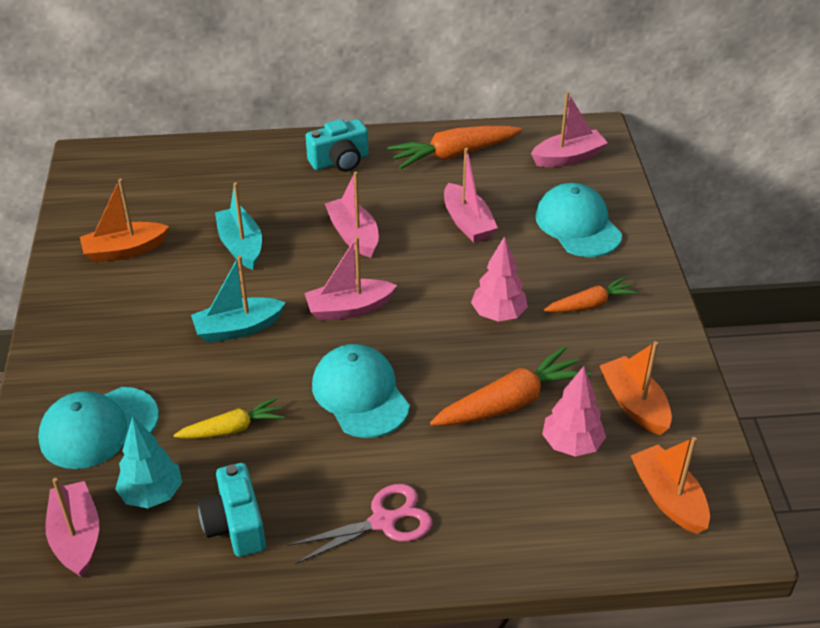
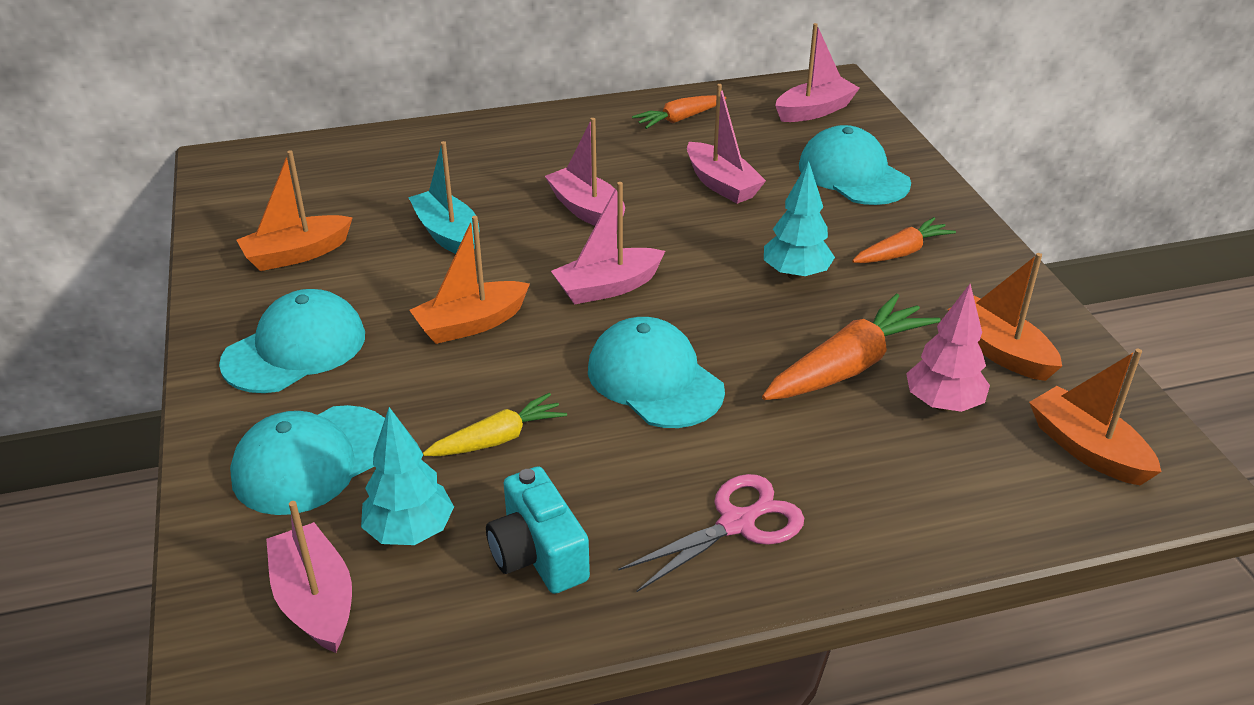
camera: 10 degrees left, 5 degrees down
(105, 334) = (295, 349): none -> turquoise cap
(238, 328) = (471, 324): turquoise boat -> orange boat
(340, 161) = (544, 137): turquoise camera -> none
(453, 155) = (679, 119): orange carrot -> orange carrot, size x0.62
(498, 315) = (796, 274): pink tree -> turquoise tree

